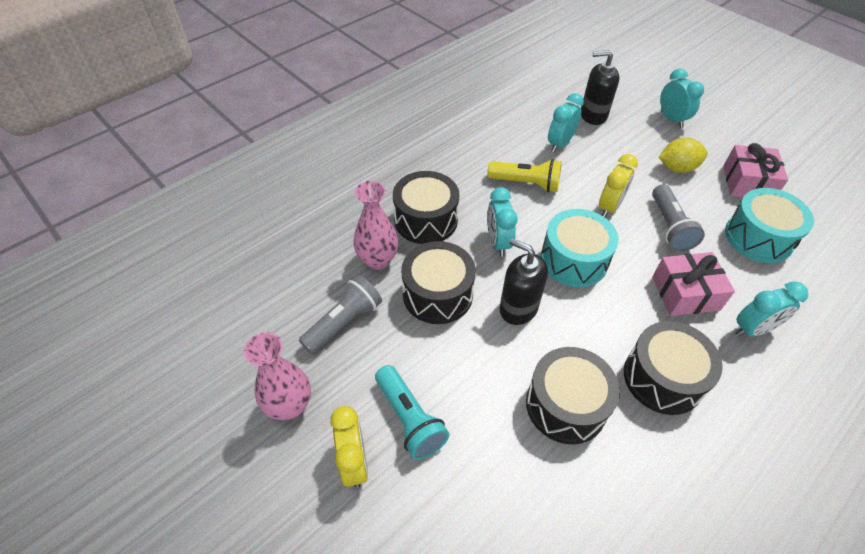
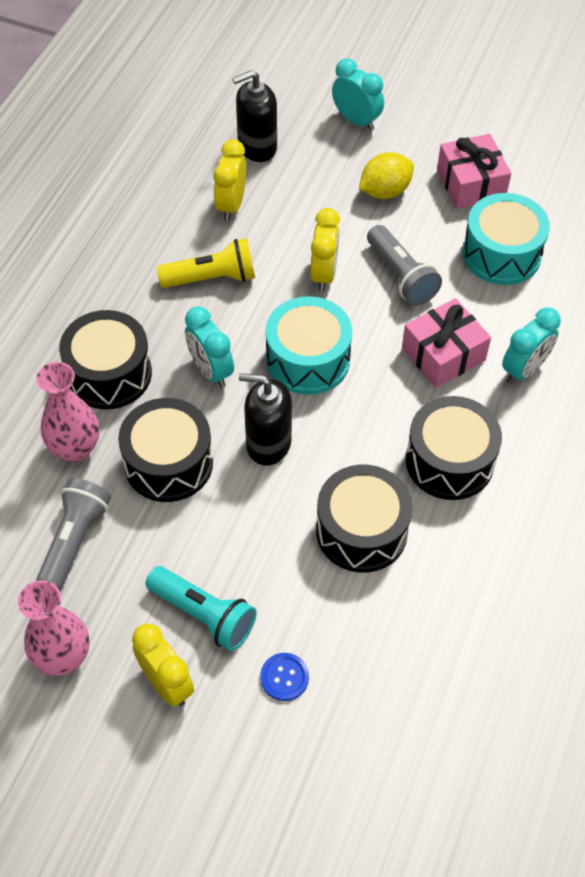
camera: 25 degrees left, 5 degrees up
(450, 502) = (284, 677): none -> blue button
(560, 144) = (231, 205): turquoise clock -> yellow clock

